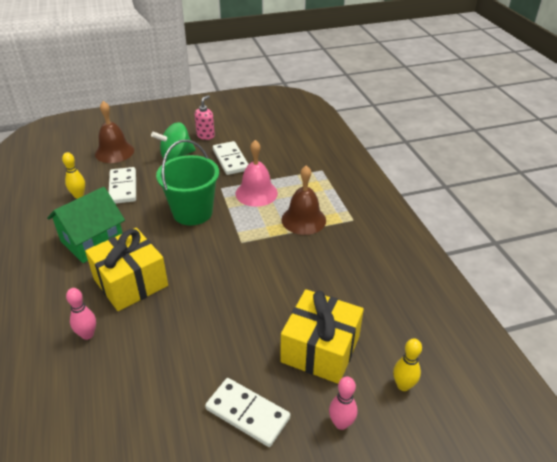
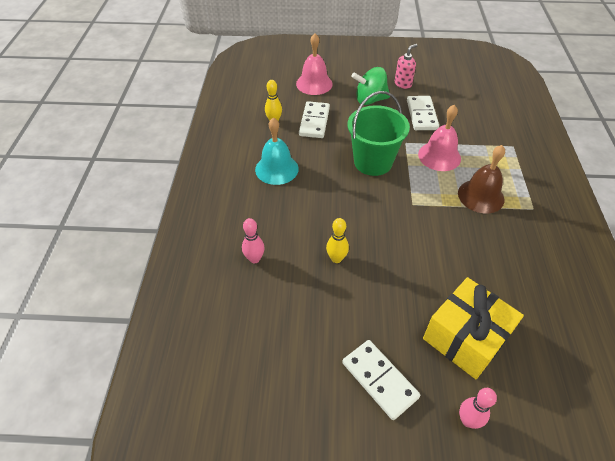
camera: 20 degrees right, 10 degrees up
(92, 241) = (276, 169): green house -> turquoise bell
(114, 152) = (314, 83): brown bell -> pink bell
(130, 282) = (301, 218): yellow gift -> none
(403, 385) = (542, 402): yellow bowling pin -> yellow bowling pin (336, 258)

